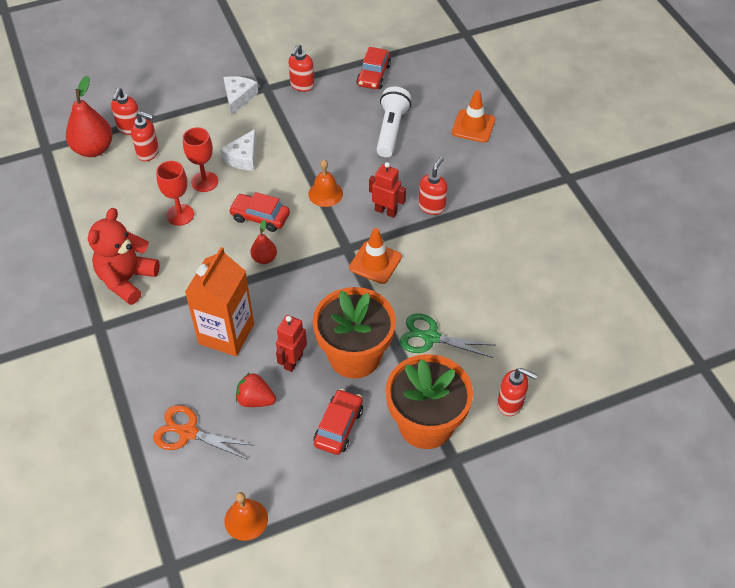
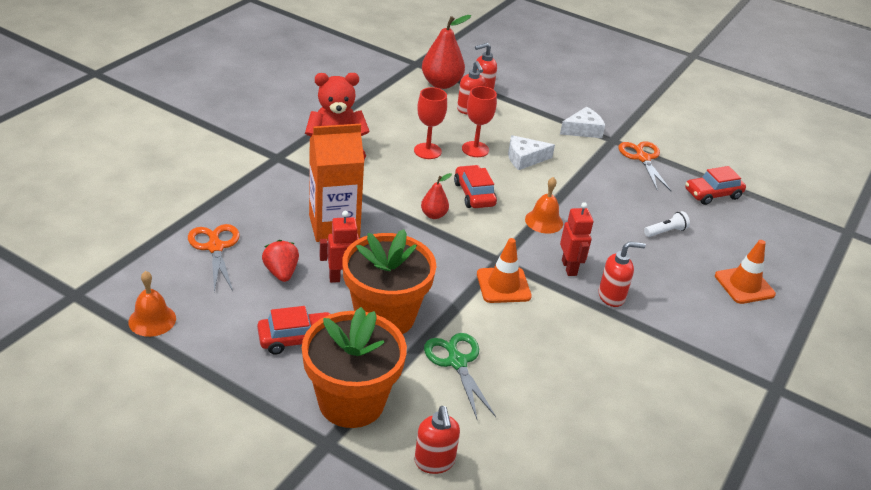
camera: 50 degrees right, 15 degrees down
(302, 85) = (642, 158): red soap dispenser -> orange scissors
(391, 130) = (666, 231): white flashlight -> white flashlight, size x0.53

